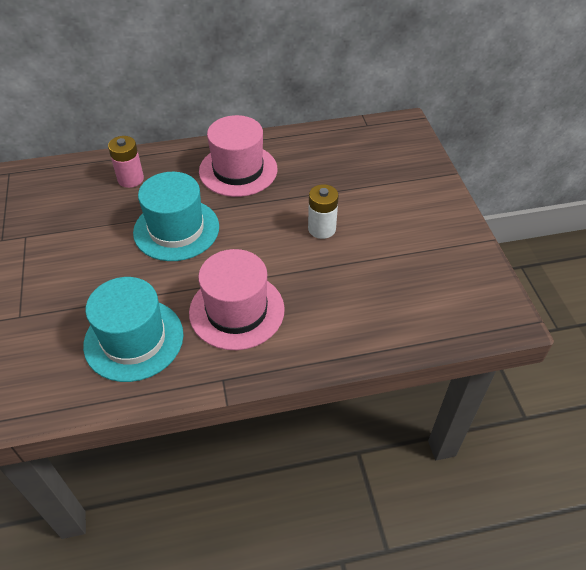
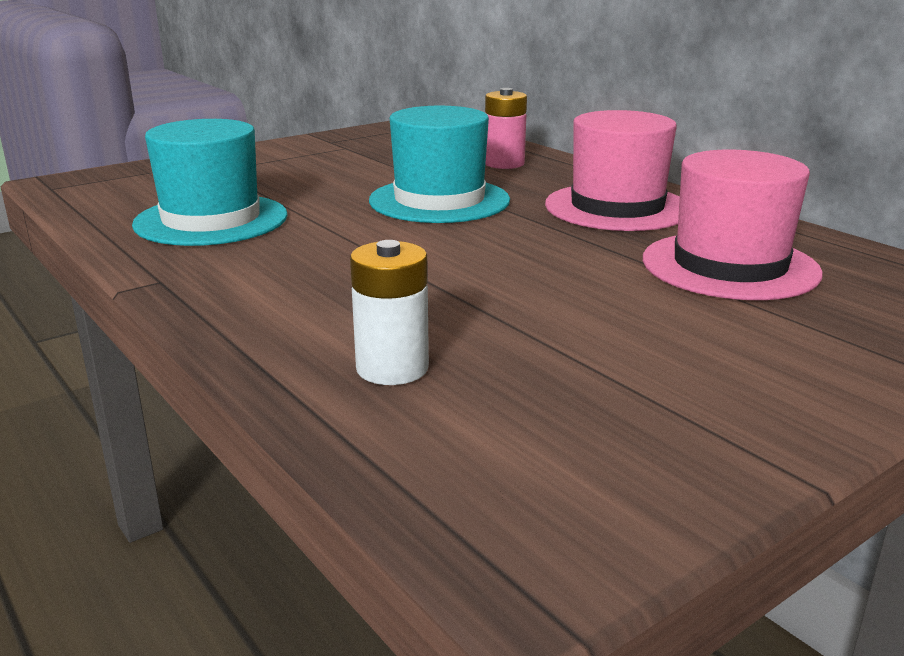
camera: 65 degrees right, 25 degrees down
(237, 310) = (309, 262): pink hat -> pink hat (729, 266)
(321, 229) = (568, 285): white battery -> white battery (392, 368)

